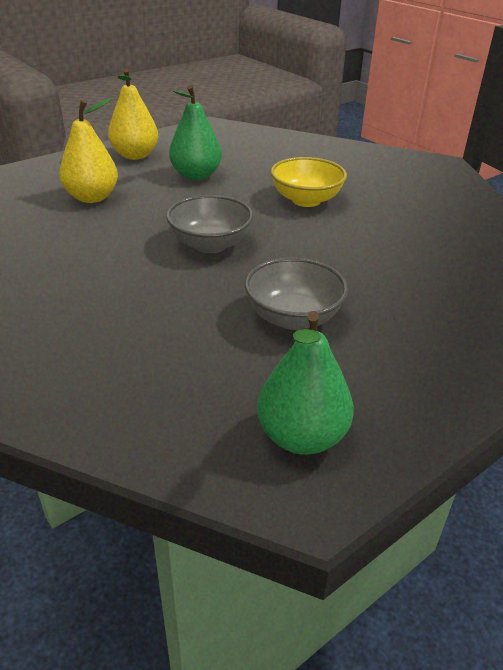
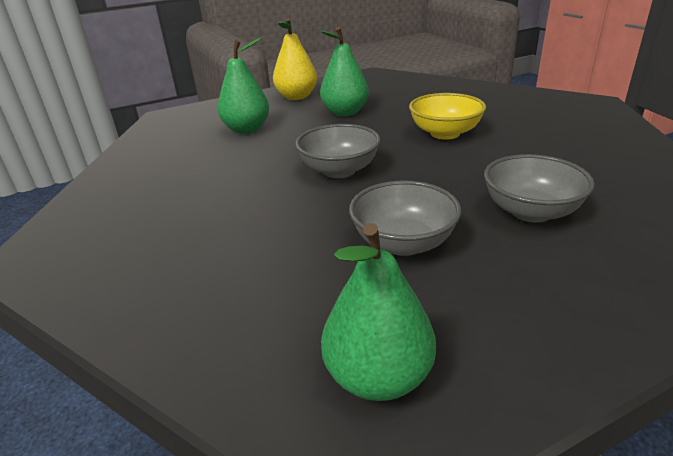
camera: 15 degrees right, 5 degrees down
(92, 197) = (247, 129): yellow pear -> green pear
(400, 281) = (530, 211): none -> grey bowl

